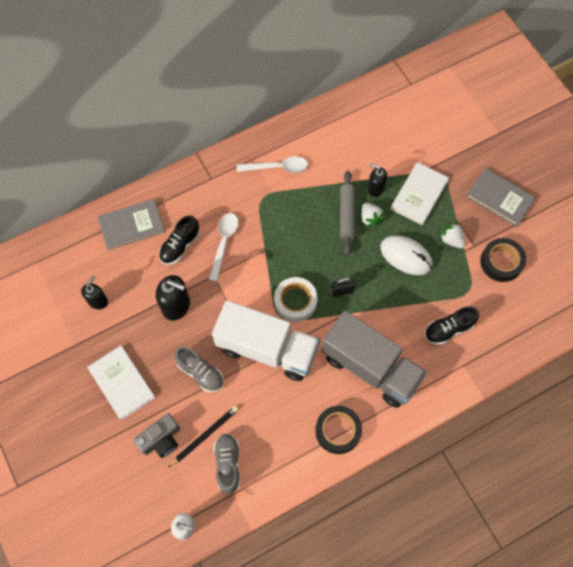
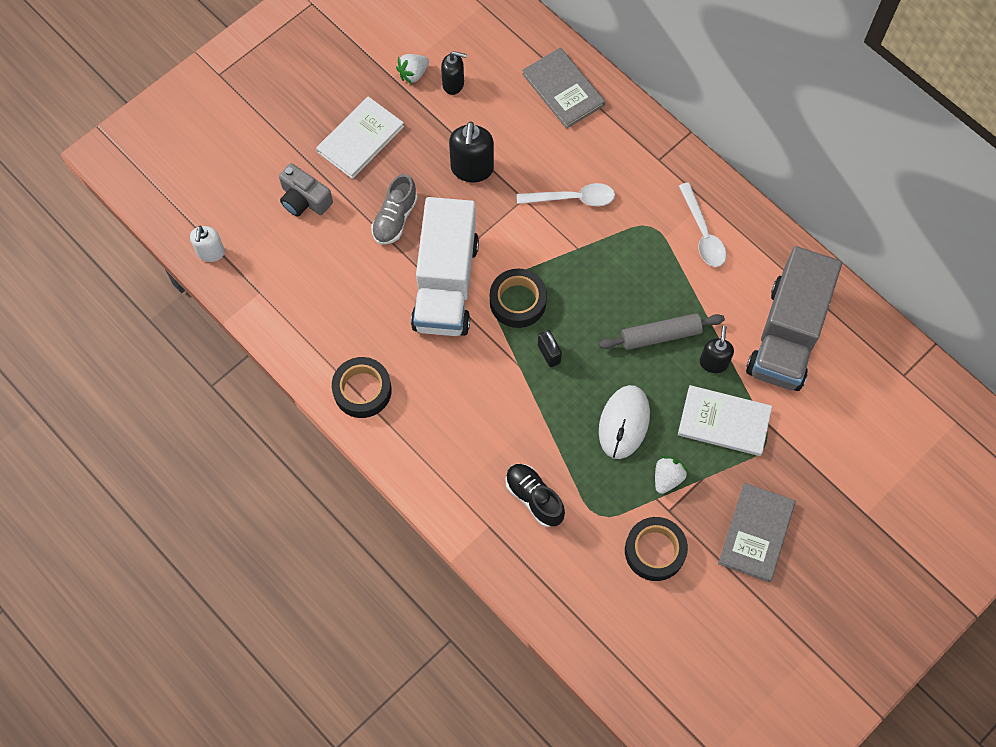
camera: 75 degrees right, 0 degrees up
(180, 246) = (552, 150): black shoe -> none
(204, 436) = (320, 244): black pencil -> none
(228, 464) = (293, 278): grey shoe -> none
(295, 301) = (518, 301): white tape -> black tape
(370, 218) = (666, 365): white strawberry -> white strawberry (413, 74)
(370, 367) = (455, 410): grey truck -> grey truck (787, 335)

